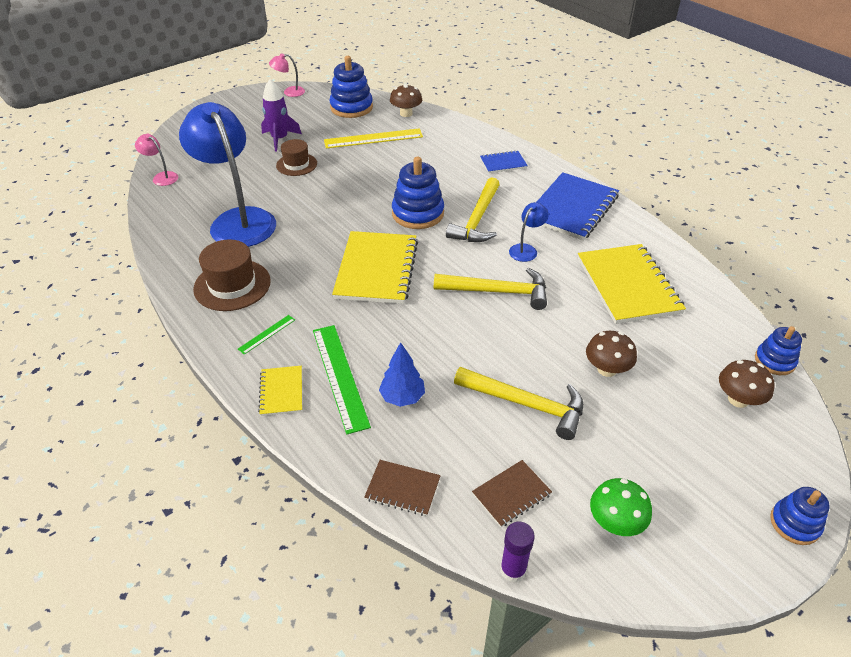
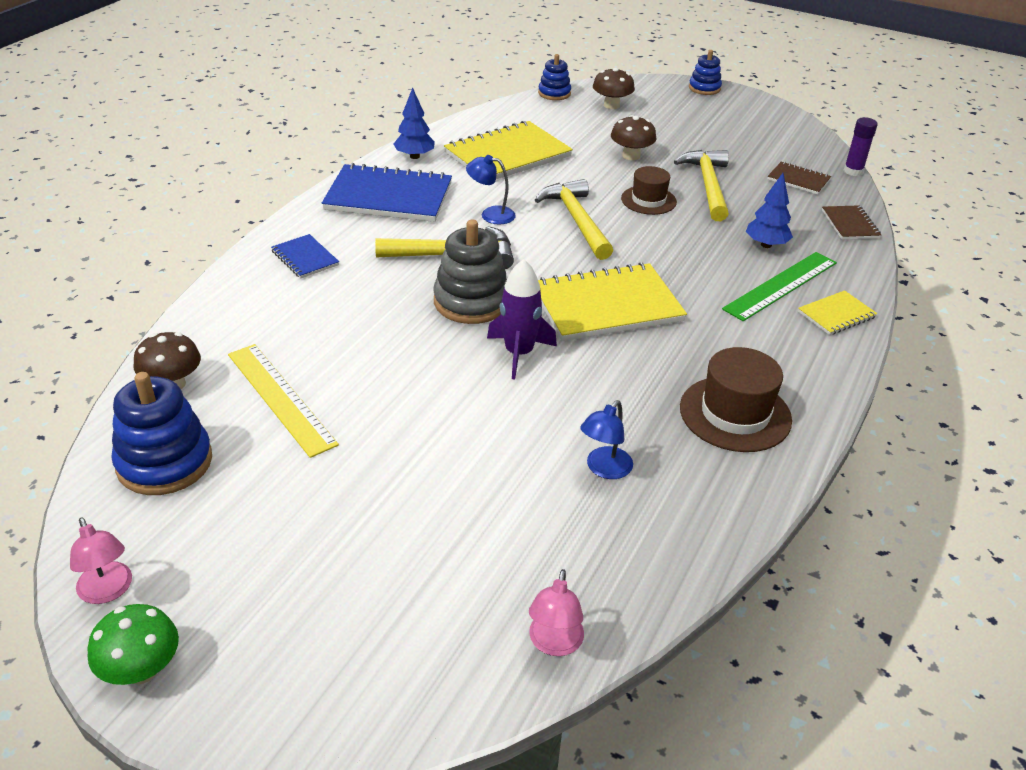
camera: 115 degrees left, 5 degrees down
(238, 220) = (604, 469): blue lamp -> blue lamp, size x0.41
(267, 334) = (780, 352): green ruler -> none
(280, 139) = (330, 521): purple rocket -> purple rocket (519, 353)
(296, 164) = (410, 463): brown hat -> brown hat (648, 200)
(418, 213) = (471, 302): blue stacking toy -> grey stacking toy
(615, 522) = (773, 141): green mushroom -> green mushroom (141, 669)
(637, 233) = (414, 156): none -> blue tree

